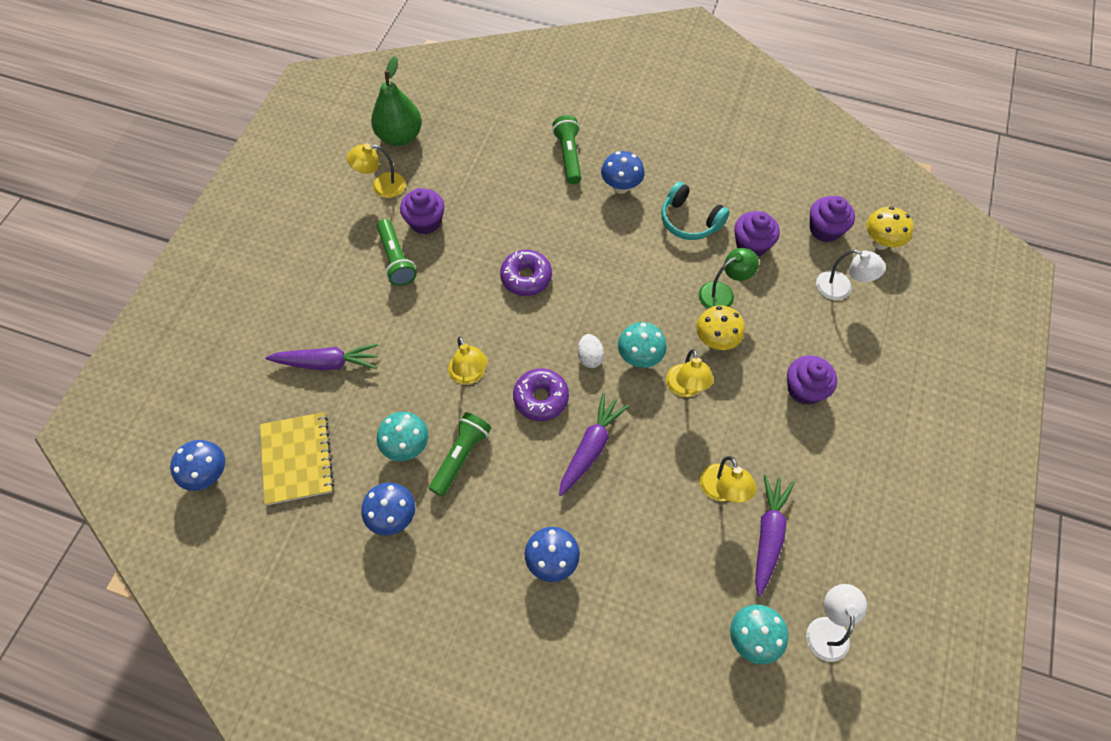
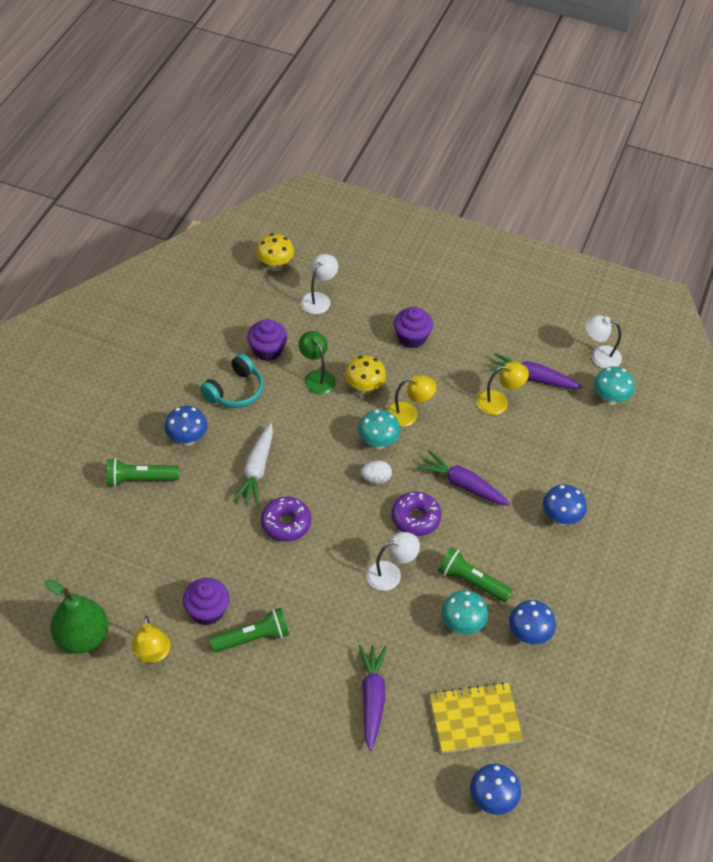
camera: 90 degrees left, 10 degrees down
(469, 375) = (390, 573): yellow lamp -> white lamp
(590, 247) = (257, 469): none -> white carrot
(825, 229) = (257, 298): purple cupcake -> none

